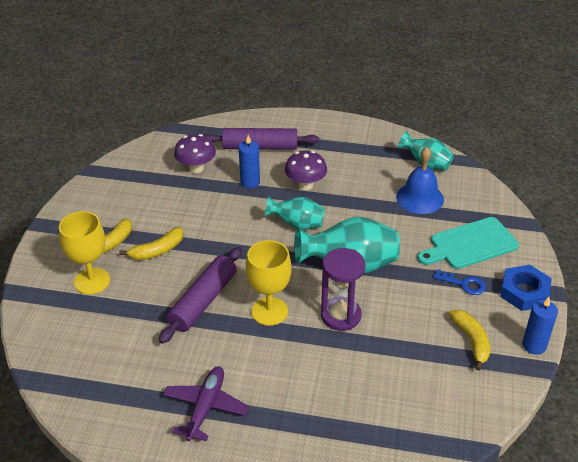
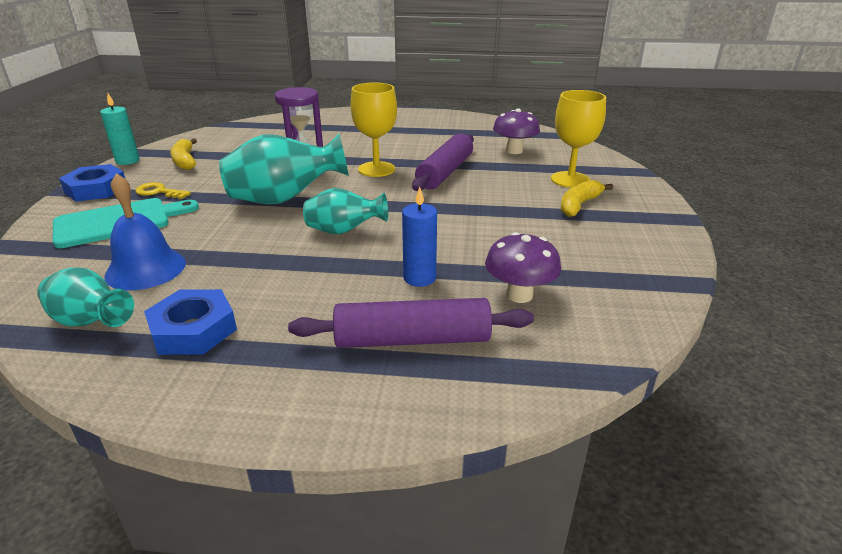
camera: 175 degrees right, 10 degrees down
(157, 250) = (516, 202): yellow banana -> none
(205, 407) = (422, 130): purple plane -> none
(305, 185) = (327, 278): purple mushroom -> purple mushroom (514, 151)
(370, 157) = (193, 329): none -> blue nut
(463, 284) = (159, 192): blue key -> yellow key
(534, 345) = (127, 161): blue candle -> turquoise candle

